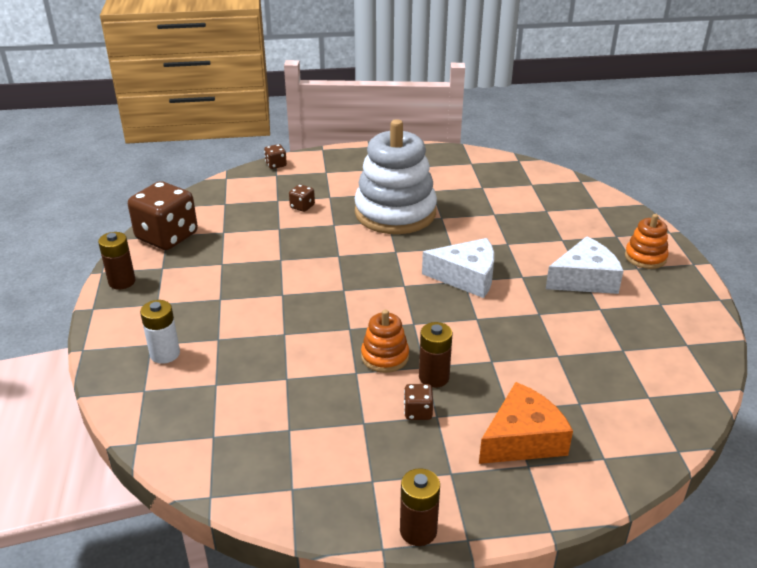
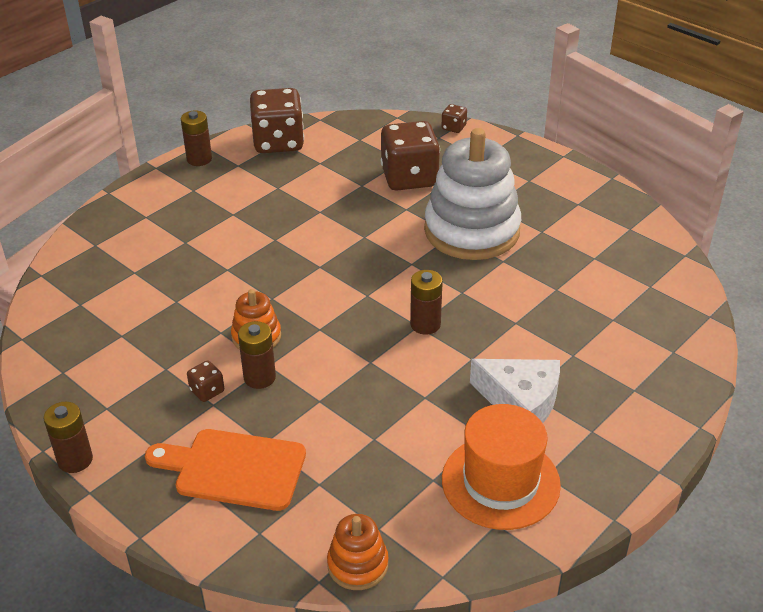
camera: 50 degrees right, 5 degrees up
(165, 354) = (141, 229): white battery -> none
(302, 206) = (409, 178): brown dice -> brown dice, size x2.32
(466, 277) = (425, 324): white cheese -> brown battery
(523, 439) = (234, 469): orange cheese -> orange cutting board
(645, 257) = (620, 428): orange stacking toy -> orange stacking toy (358, 564)
(650, 324) = (500, 482): none -> orange hat

